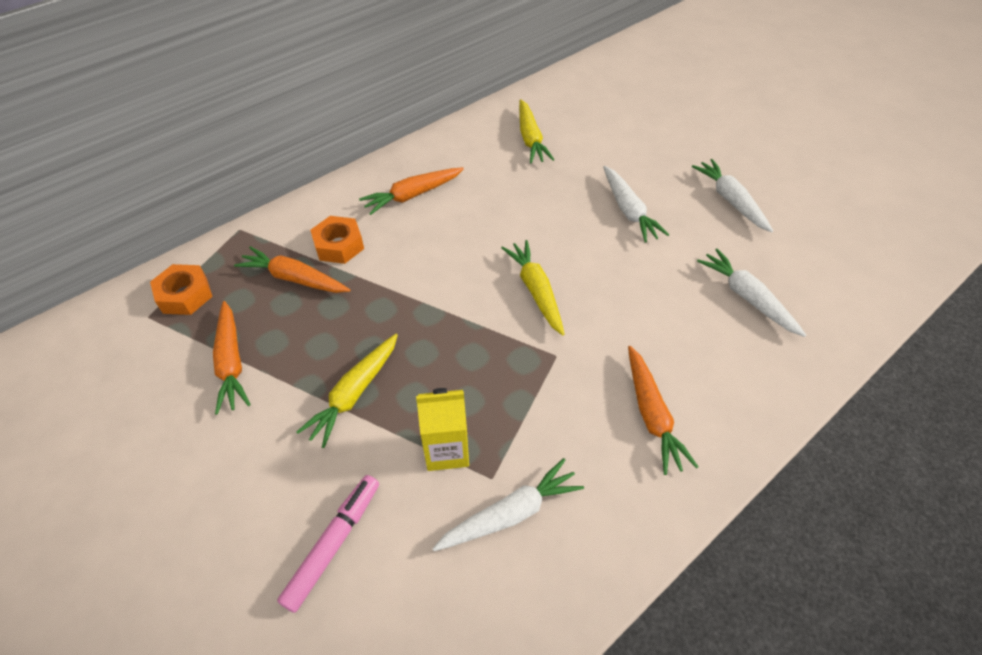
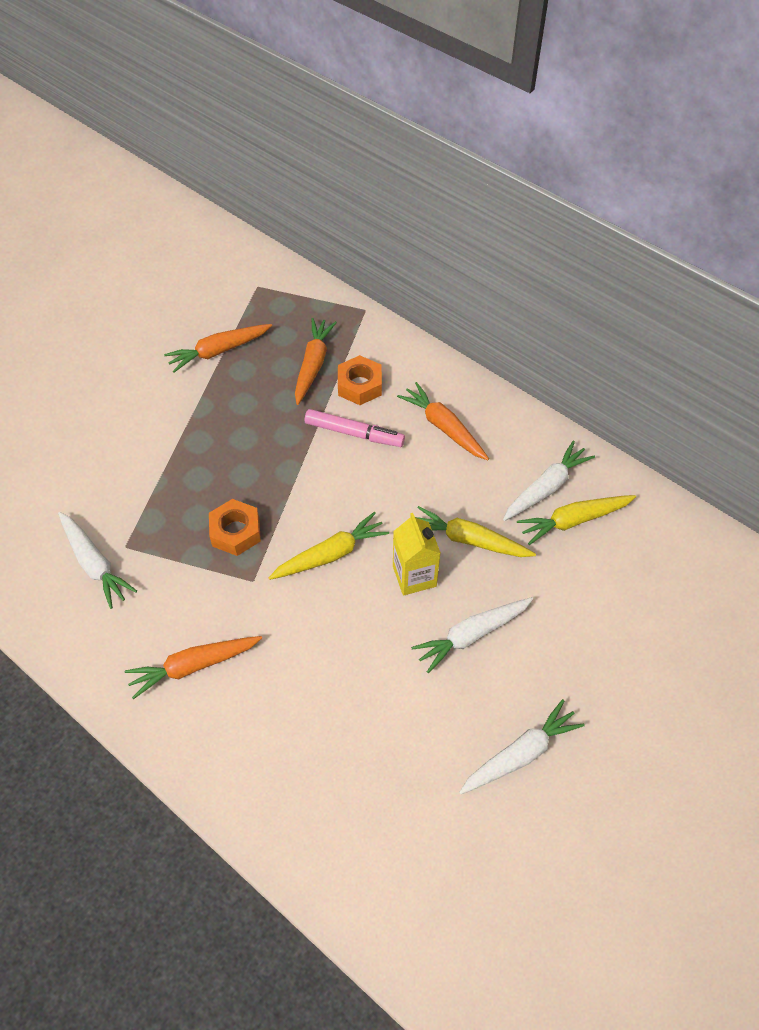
camera: 80 degrees right, 5 degrees up
(185, 295) = (282, 300): orange nut -> orange nut (236, 532)
(334, 544) = (70, 456): pink marker -> pink marker (354, 433)
(354, 394) = (196, 437): yellow carrot -> yellow carrot (469, 540)
(446, 450) = (148, 511): yellow carton -> yellow carton (414, 576)
(747, 297) = (356, 764): white carrot -> white carrot (546, 487)

